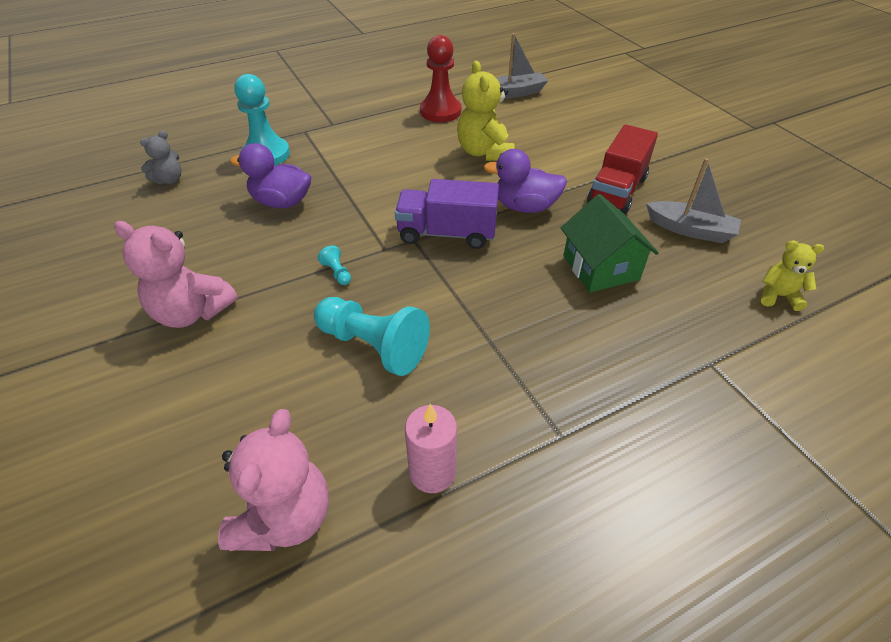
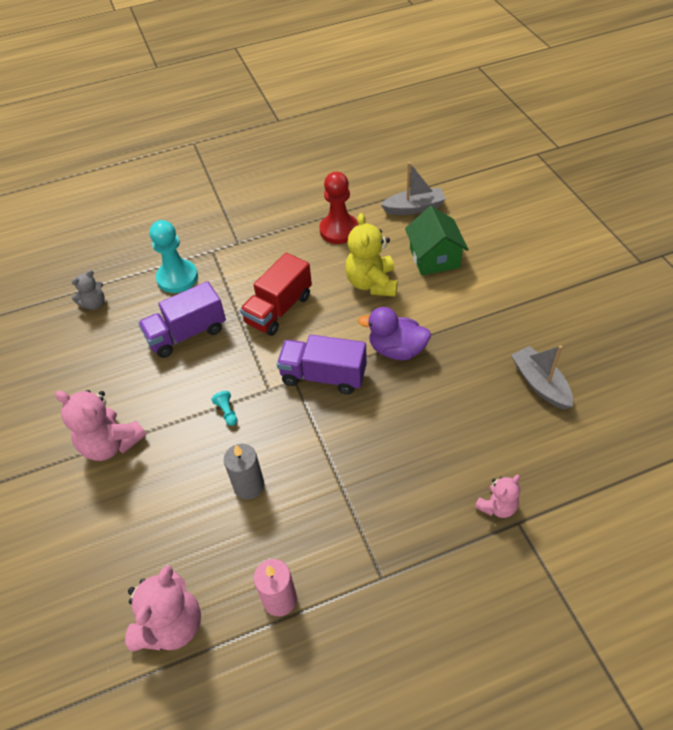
camera: 10 degrees right, 5 degrees up
(281, 202) = (187, 334): purple duck -> purple truck
(373, 346) = (249, 486): turquoise pawn -> grey candle
(600, 268) = (449, 421): green house -> green house (434, 258)
(617, 191) = (484, 335): red truck -> red truck (279, 309)
(681, 348) = (497, 506): none -> pink teddy bear
(690, 230) = (540, 384): grey boat -> grey boat turned 150 degrees counterclockwise
(778, 296) = (597, 460): yellow teddy bear -> none

